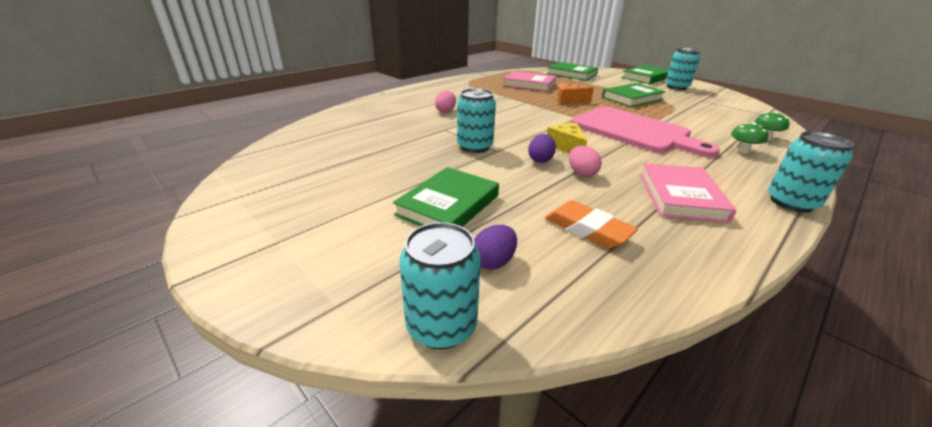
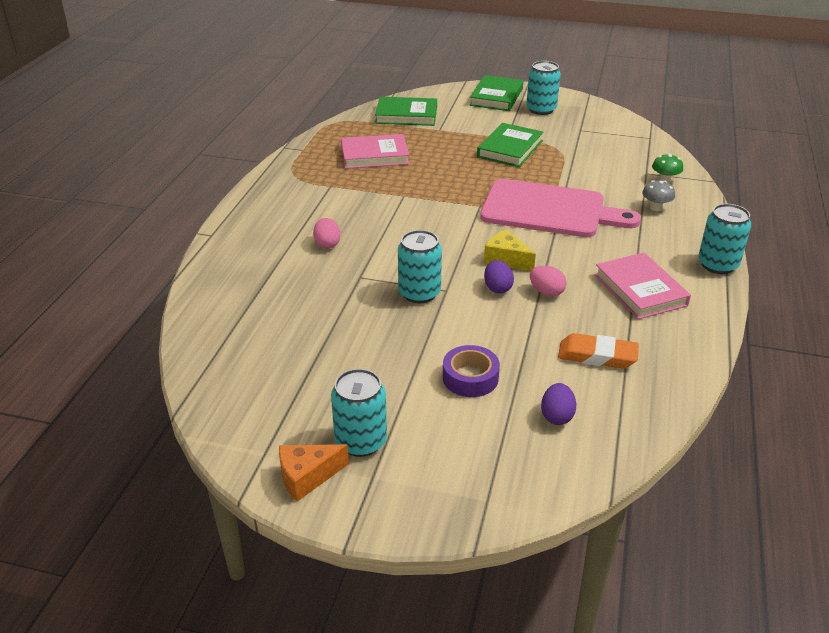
camera: 30 degrees left, 5 degrees up
(441, 326) = (569, 479): turquoise can -> turquoise can (361, 441)
(448, 205) = (470, 378): green book -> purple tape
(569, 100) = (447, 176): orange cheese -> orange cheese (307, 477)
(742, 151) = (656, 208): green mushroom -> grey mushroom

